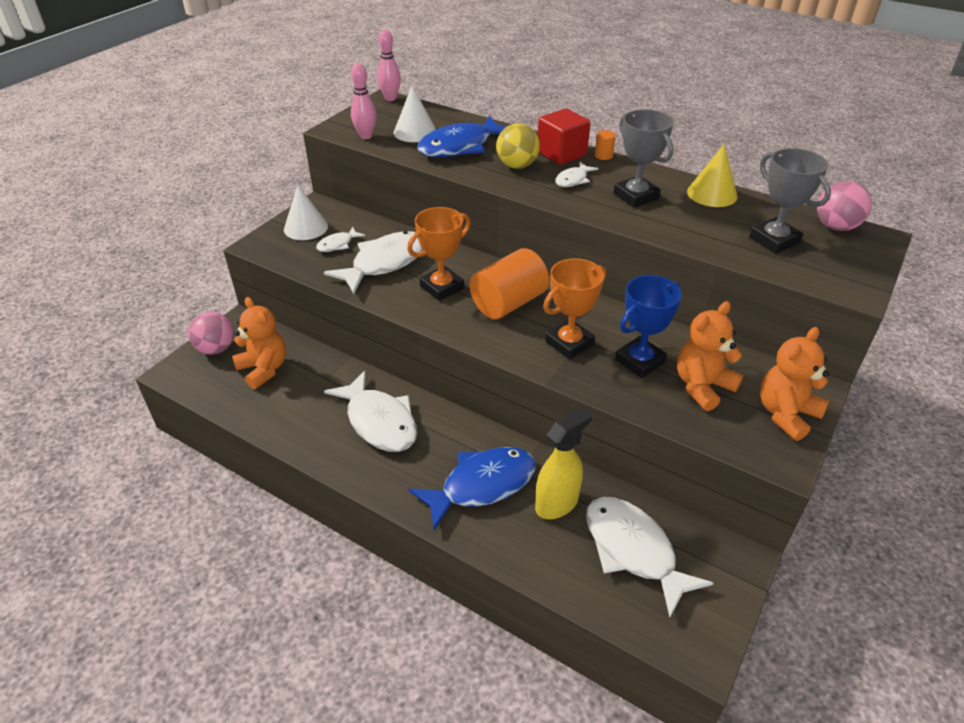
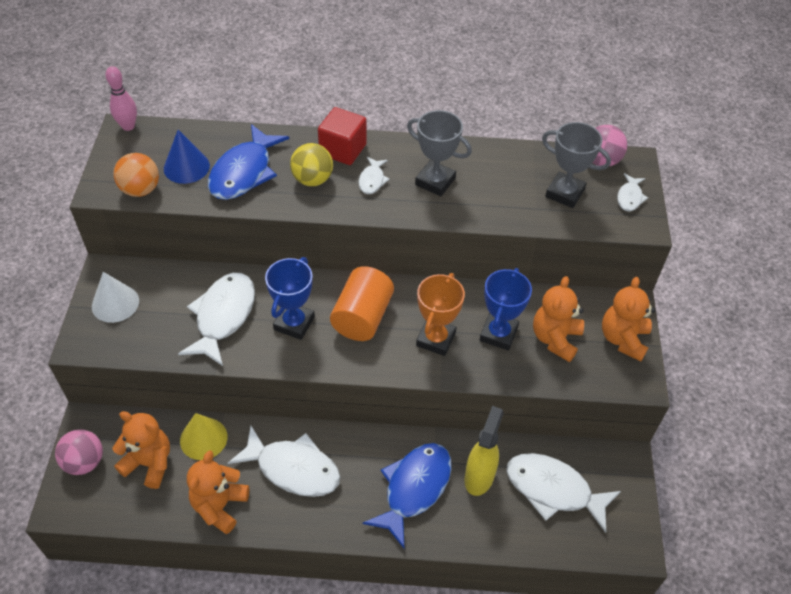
camera: 30 degrees left, 10 degrees up
(295, 424) = (219, 506): none -> orange teddy bear
(337, 244) = (162, 312): white fish -> white fish (629, 197)
(366, 136) = (140, 190): pink bowling pin -> orange ball
(415, 132) = (186, 167): white cone -> blue cone
(442, 287) = (294, 323): orange trophy -> blue trophy
(603, 155) = (380, 139): orange cylinder -> none
(712, 194) = (493, 156): yellow cone -> yellow cone (203, 438)

